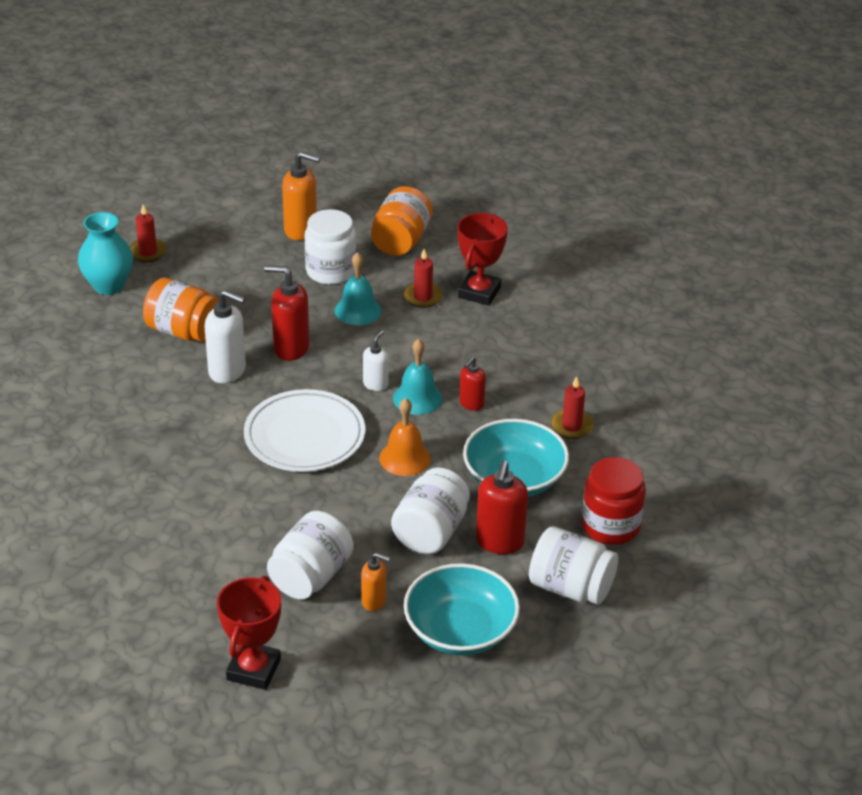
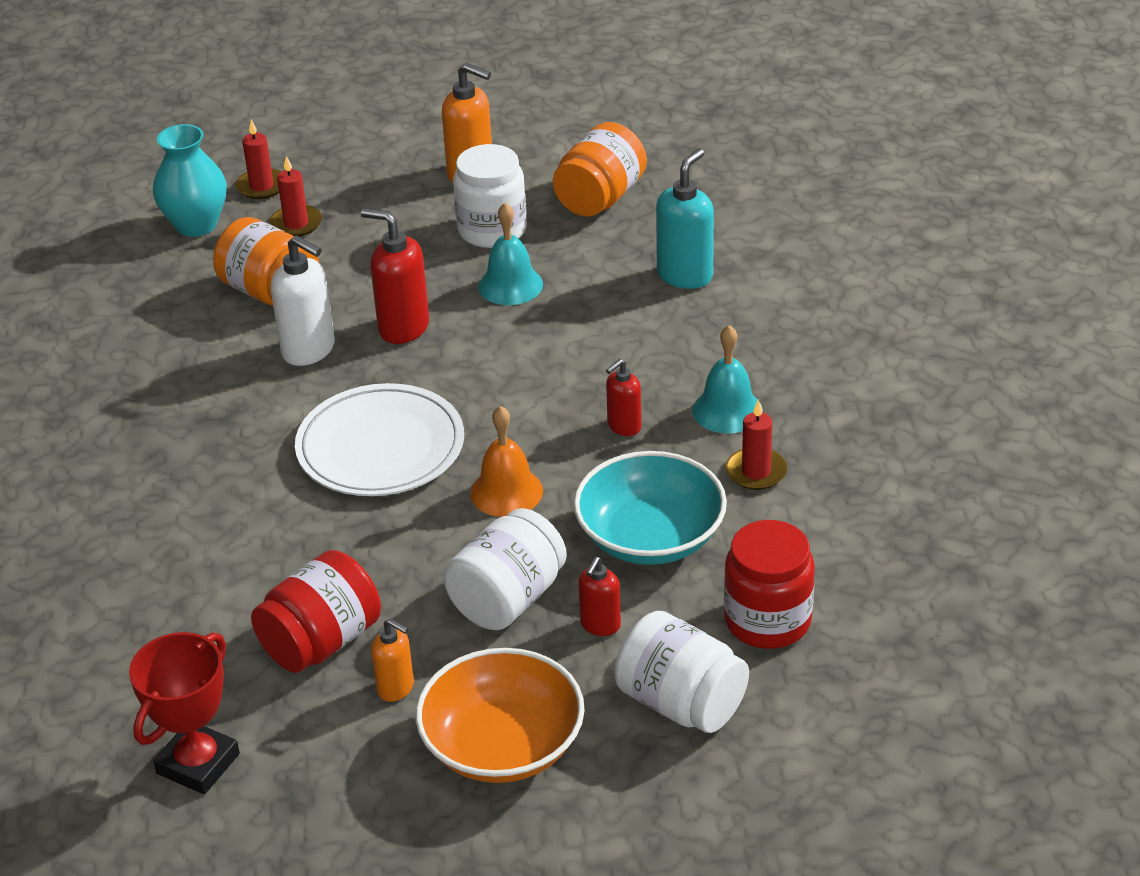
camera: 15 degrees right, 0 degrees up
(311, 576) = (321, 642): white jar -> red jar
(375, 384) = (501, 387): white soap dispenser -> none
(417, 398) = (552, 411): turquoise bell -> turquoise bell (727, 410)
(423, 297) = (605, 275): red candle -> red candle (296, 224)
(460, 630) = (502, 745): turquoise bowl -> orange bowl
(479, 292) = (685, 275): red trophy -> turquoise soap dispenser
(499, 542) = (600, 625): red soap dispenser -> red soap dispenser, size x0.59

